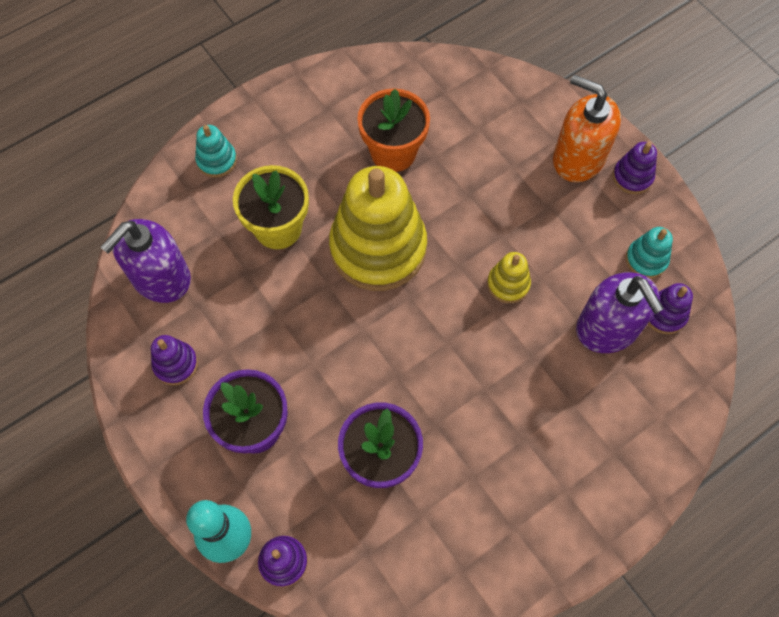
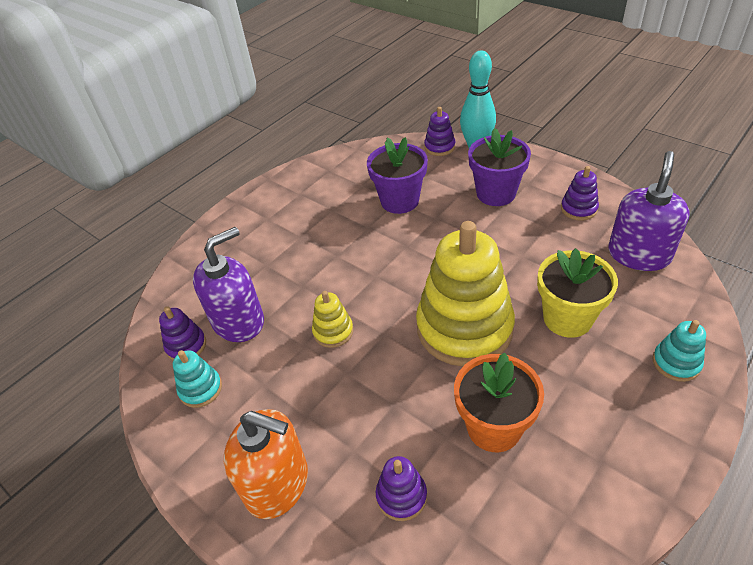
camera: 170 degrees right, 20 degrees down
(607, 328) = (238, 321): purple soap dispenser -> purple soap dispenser turned 90 degrees clockwise
(632, 177) = (212, 477): purple stacking toy -> purple stacking toy (401, 496)

